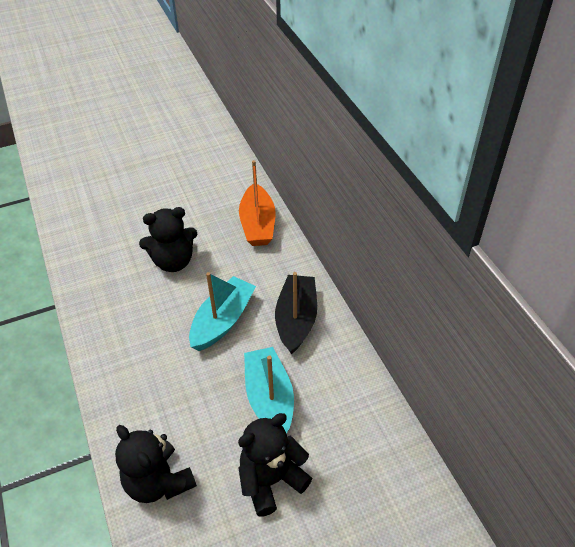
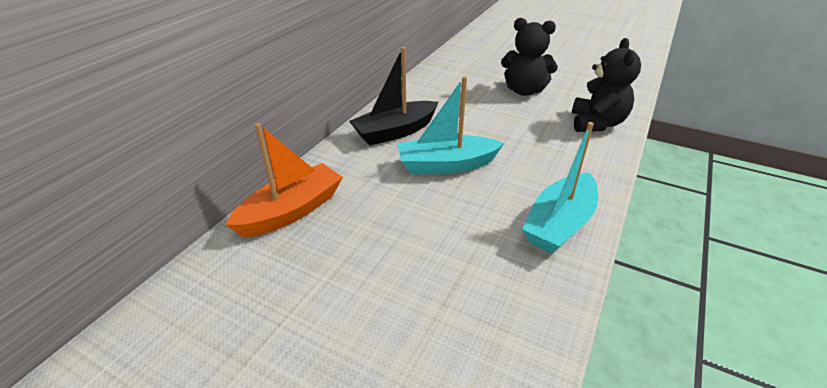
camera: 130 degrees left, 10 degrees down
(173, 261) = (419, 242): black teddy bear -> none
(269, 398) = (478, 113): turquoise boat -> turquoise boat (559, 224)

